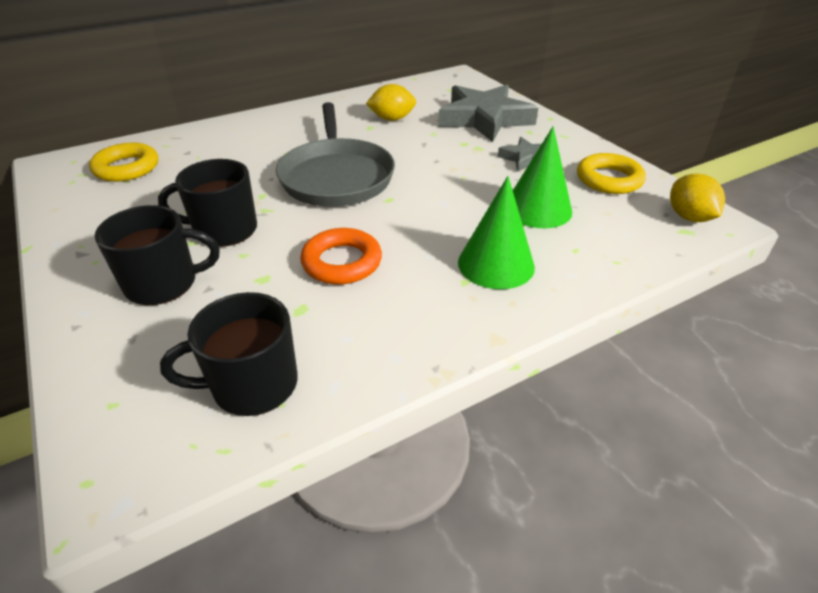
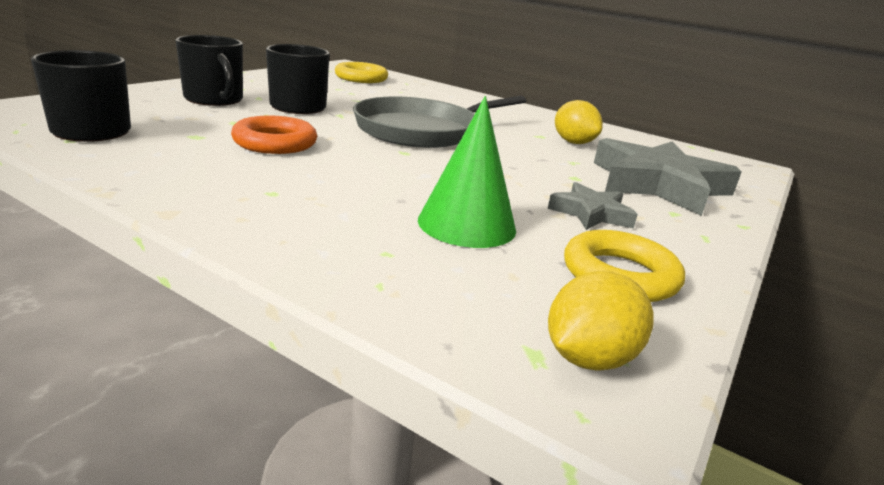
camera: 60 degrees right, 15 degrees down
(496, 264) = (316, 205): green cone -> none

